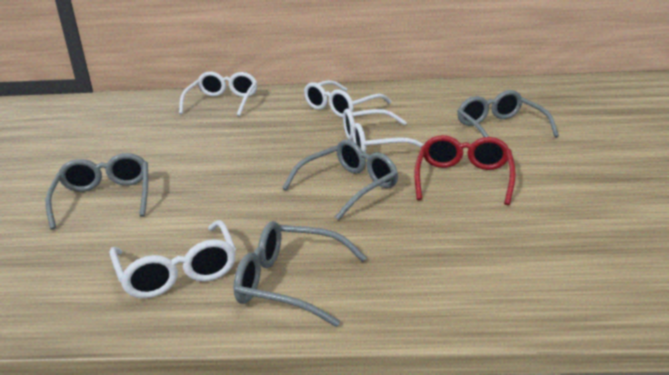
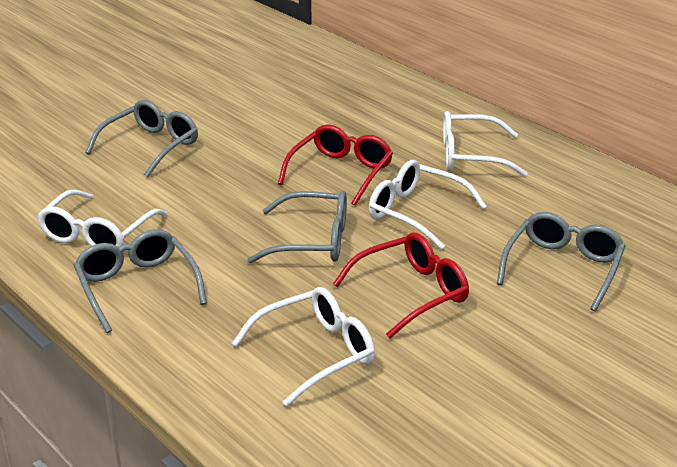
camera: 45 degrees right, 5 degrees up
(223, 102) = (385, 92): white glasses -> white glasses (316, 353)
(285, 147) = (341, 172): none -> red glasses

